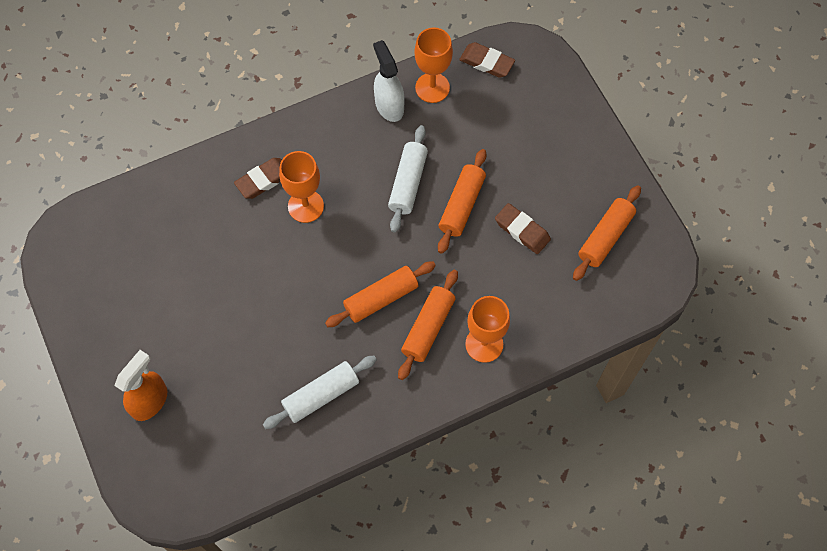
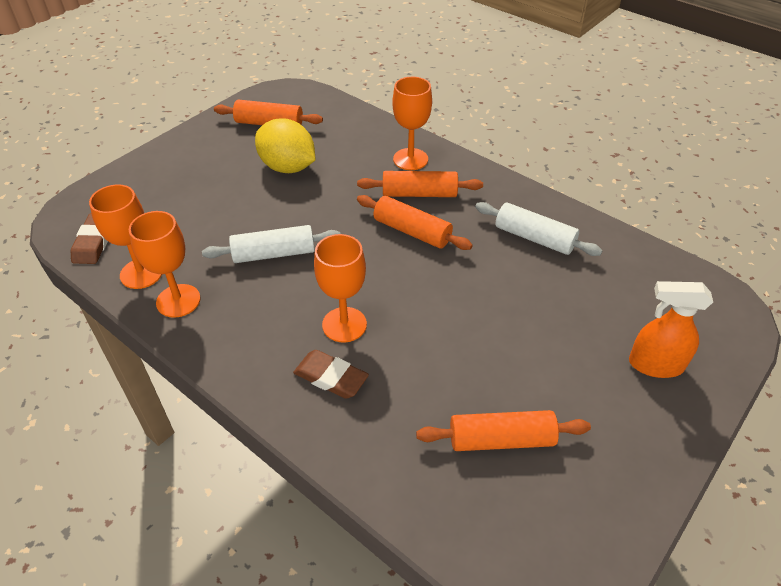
camera: 115 degrees left, 20 degrees down
(389, 106) = (178, 301): white spray bottle -> orange goblet
(461, 205) = (281, 210): orange rolling pin -> orange rolling pin (501, 439)
(522, 230) = (288, 167): brown eraser -> yellow lemon

